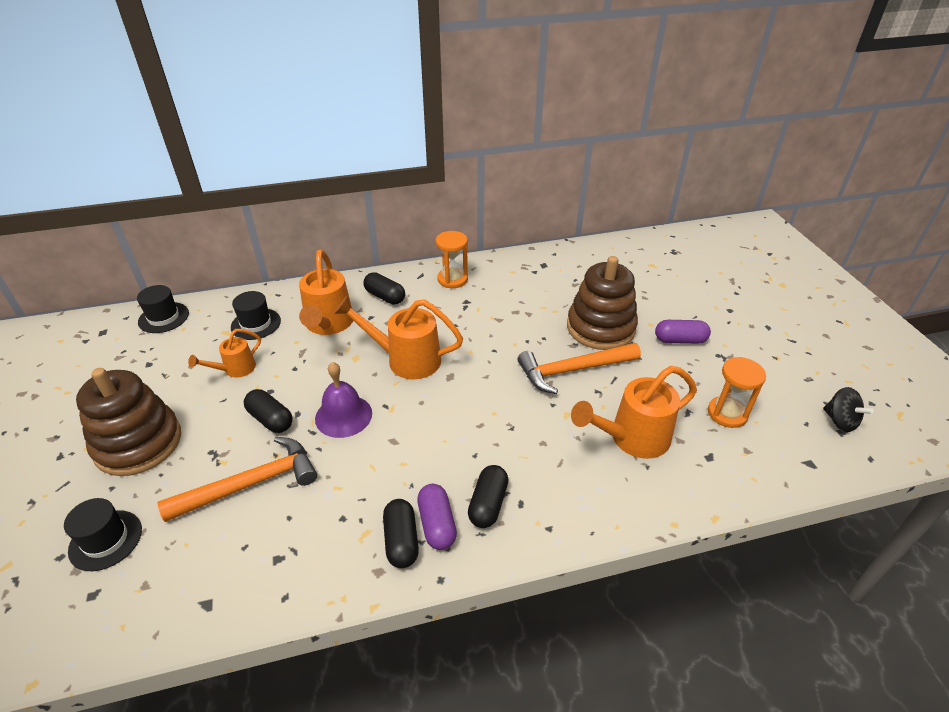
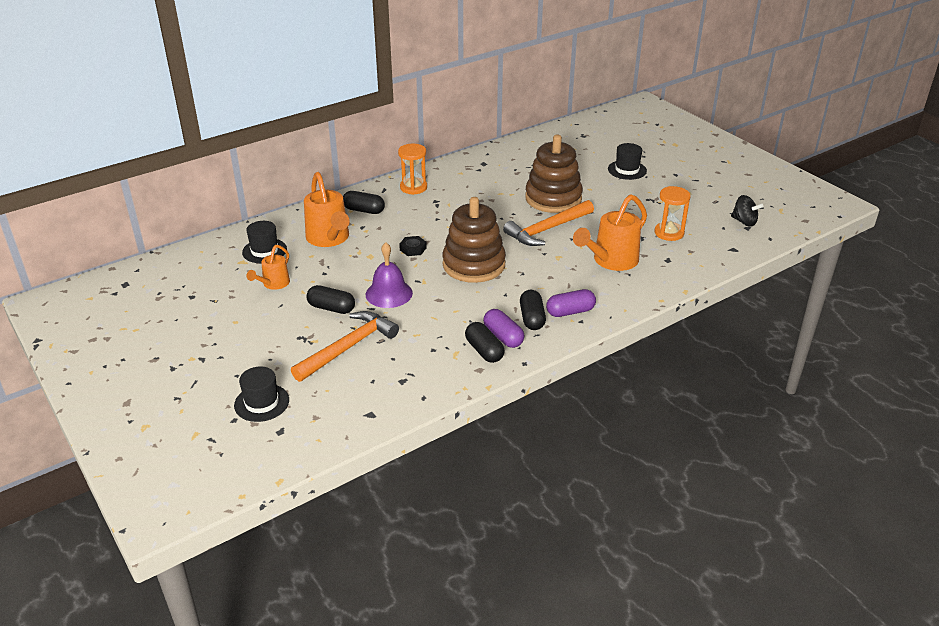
camera: 20 degrees left, 5 degrees down
(138, 443) = (233, 346): brown stacking toy -> brown stacking toy (474, 265)
(163, 317) = (174, 263): black hat -> black hat (627, 170)
(406, 359) = (413, 249): orange watering can -> black nut
(680, 340) = (616, 195): purple capsule -> purple capsule (570, 312)

